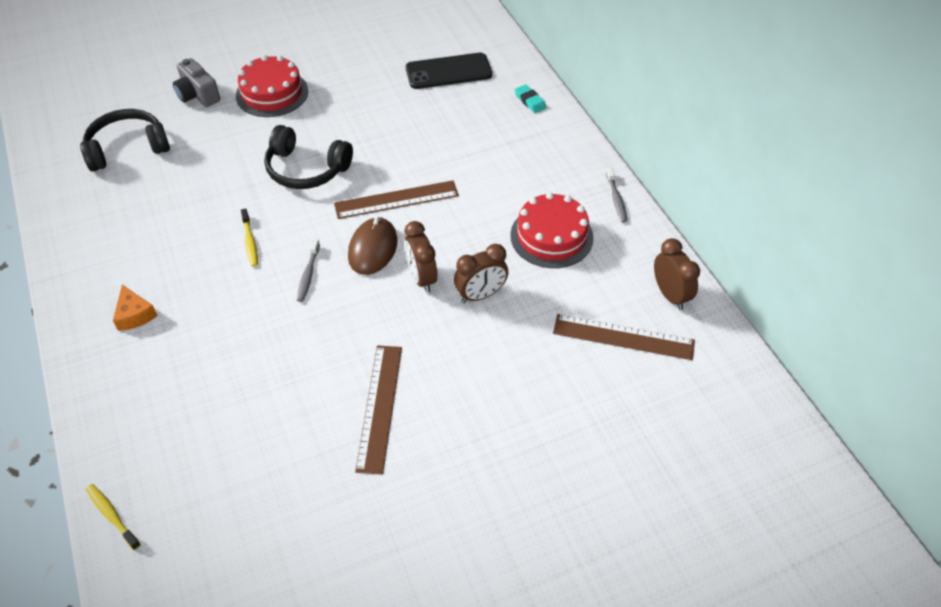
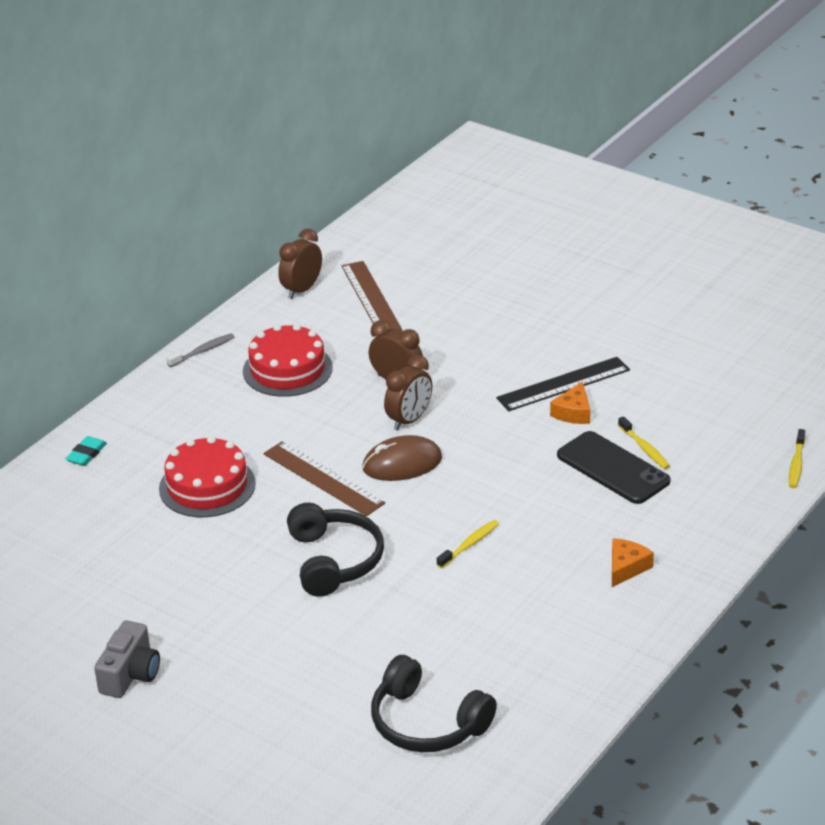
camera: 120 degrees left, 15 degrees down
(198, 95) = (283, 722): grey camera -> grey camera (130, 674)
(243, 412) = (644, 448): none -> yellow toothbrush
(272, 93) = (227, 657): red cake -> red cake (207, 486)
(308, 275) = (472, 487): grey toothbrush -> none
(335, 390) = (573, 412): none -> orange cheese
(380, 407) = (563, 384): brown ruler -> black ruler
(448, 71) = (74, 534): black phone -> black phone (612, 468)

